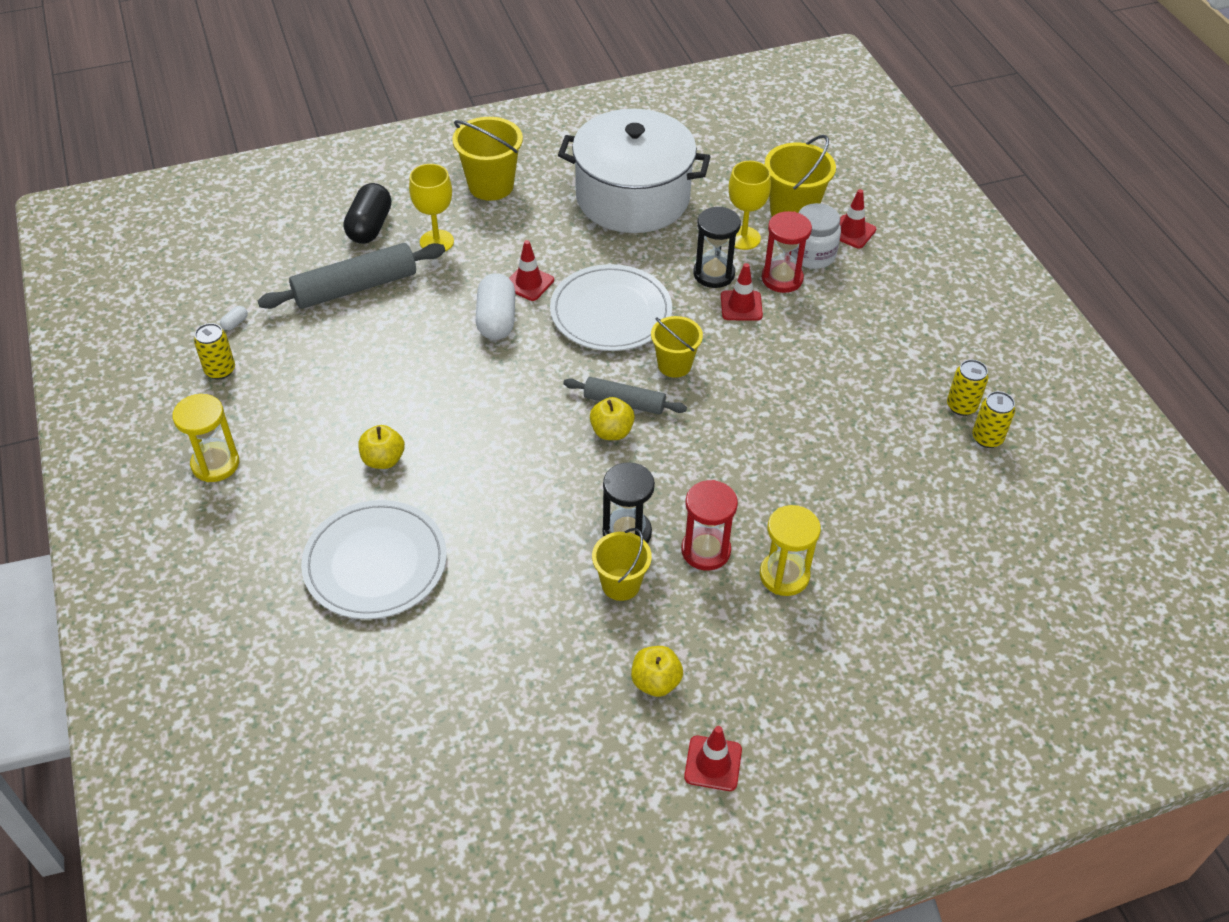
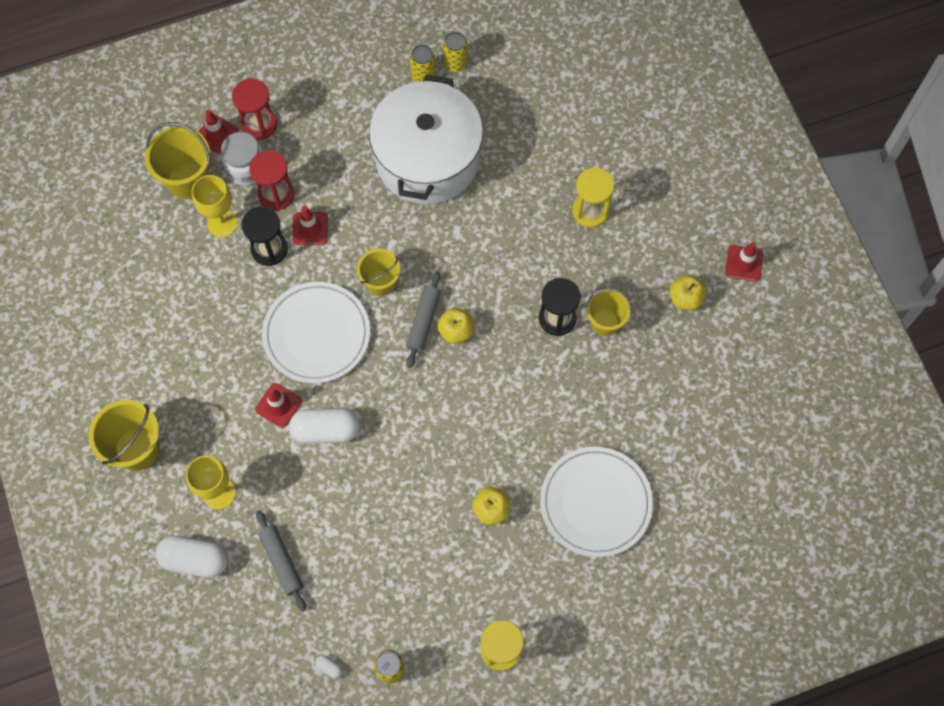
camera: 90 degrees left, 20 degrees up
(355, 287) = (281, 562): grey rolling pin -> grey rolling pin, size x0.61
(369, 227) = (195, 560): black capsule -> white capsule
(632, 197) = (161, 317): white pot -> white pot (427, 158)
(705, 550) = (571, 263): red hourglass -> red hourglass (259, 124)

